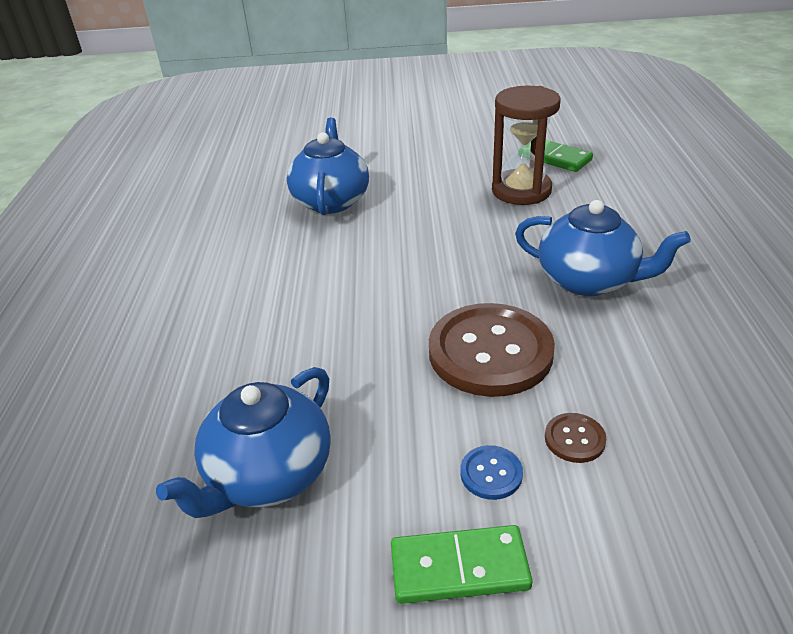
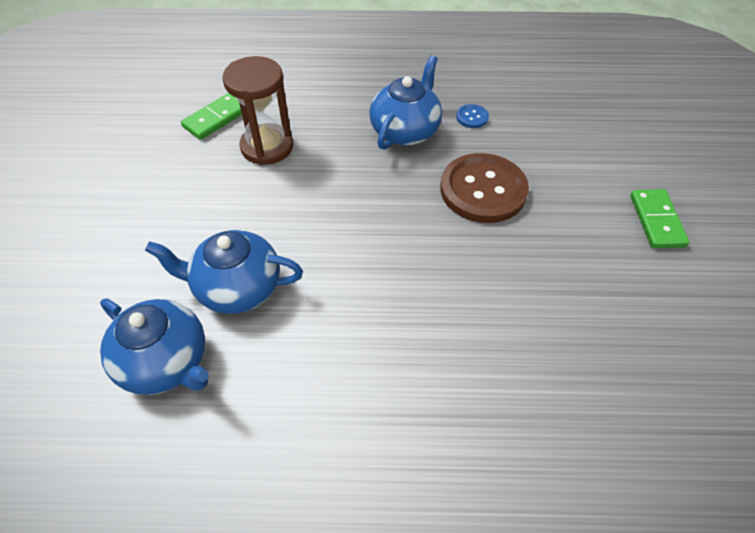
camera: 90 degrees left, 15 degrees up
(268, 475) = (612, 315): blue teapot -> blue teapot (166, 362)
(491, 473) = (590, 201): blue button -> blue button (472, 117)
(574, 439) = (558, 163): brown button -> none

